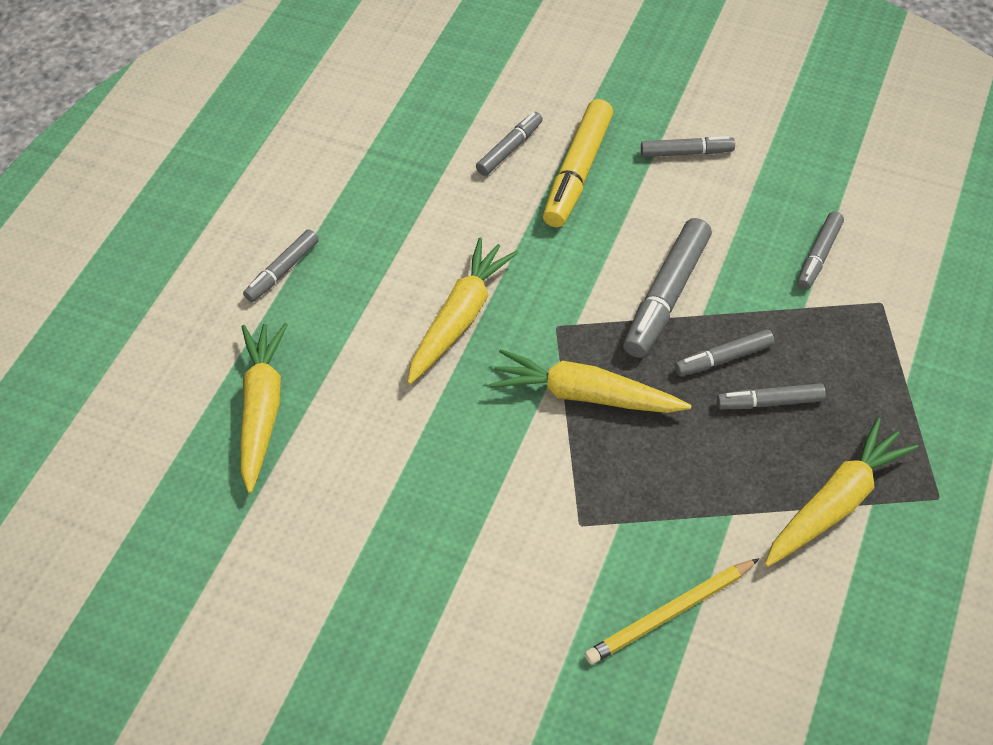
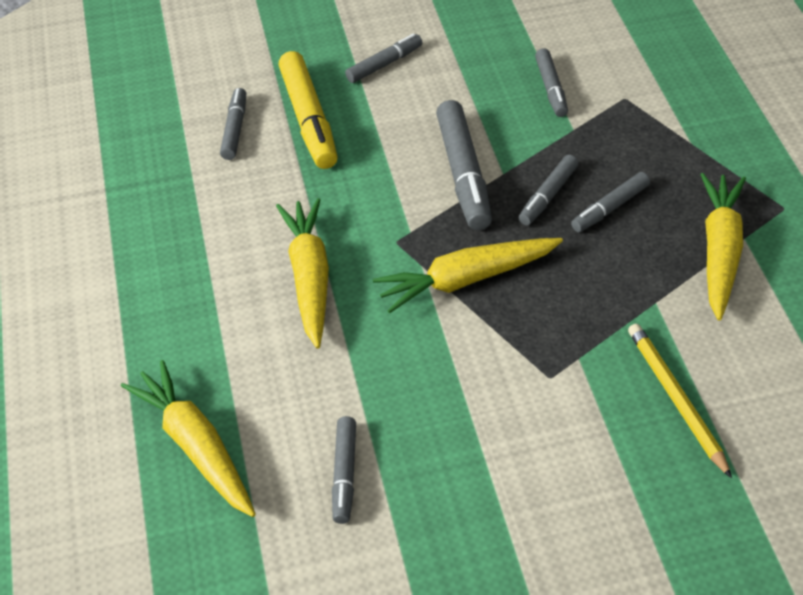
camera: 35 degrees left, 5 degrees down
(282, 271) = (112, 325): grey marker -> grey marker (344, 474)
(670, 613) = (676, 399): yellow pencil -> yellow pencil turned 135 degrees clockwise

